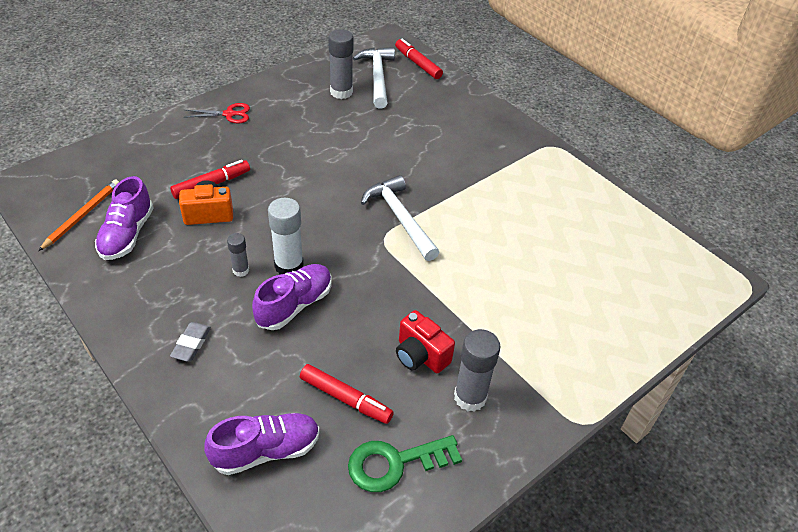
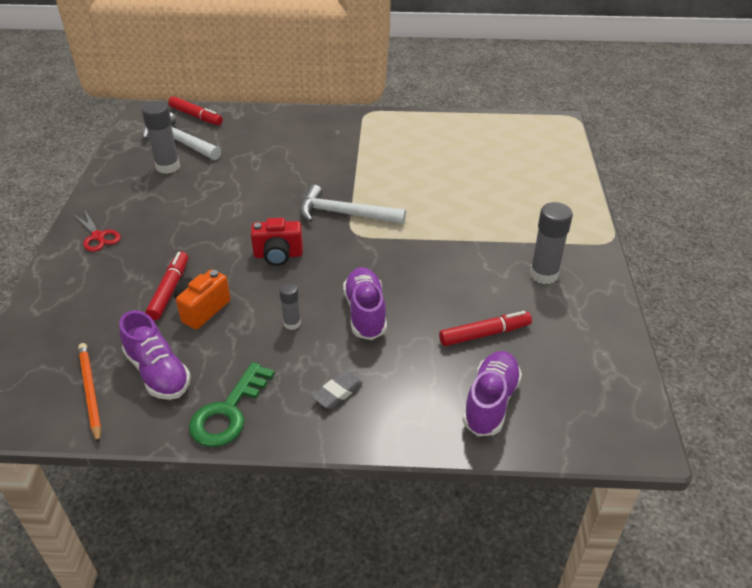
camera: 45 degrees left, 5 degrees down
(191, 344) = (337, 393): grey eraser -> grey eraser turned 75 degrees clockwise
(229, 114) = (98, 237): red scissors -> red scissors turned 105 degrees clockwise
(289, 266) = (321, 294): white glue stick -> none
(395, 463) = (564, 340): green key -> green key (228, 412)
(418, 64) = (196, 116): red marker -> red marker turned 150 degrees counterclockwise
(420, 355) = (484, 276): red camera -> red camera (278, 255)

